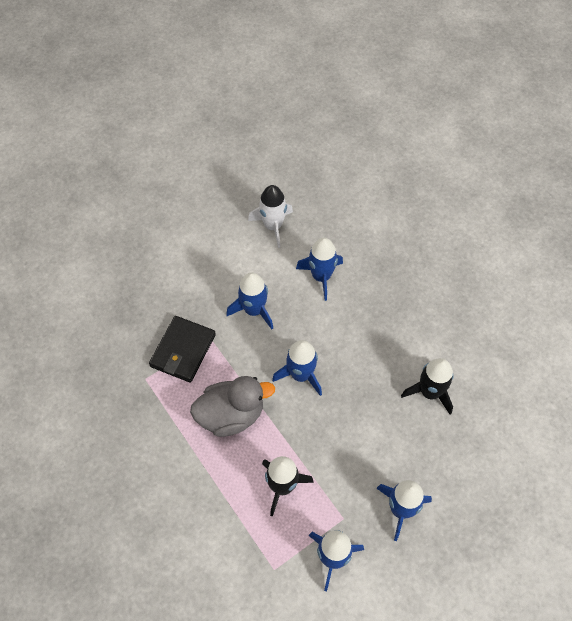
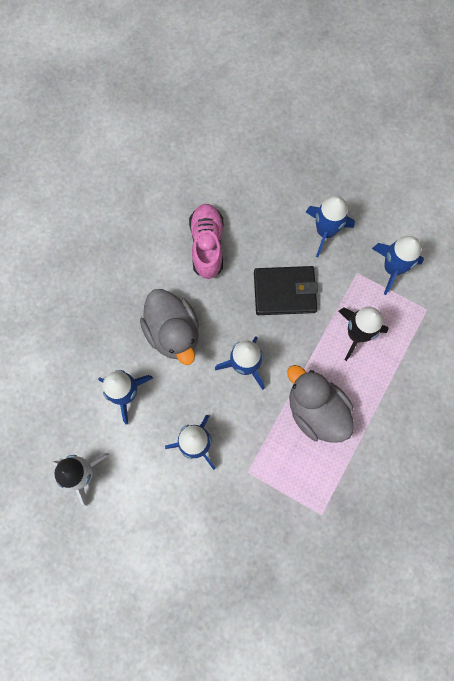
camera: 115 degrees left, 15 degrees up
(183, 350) = (274, 492): black wallet -> black wallet (284, 292)
(357, 331) = (173, 332): none -> grey duck
(430, 392) = (207, 245): black rocket -> pink shoe

